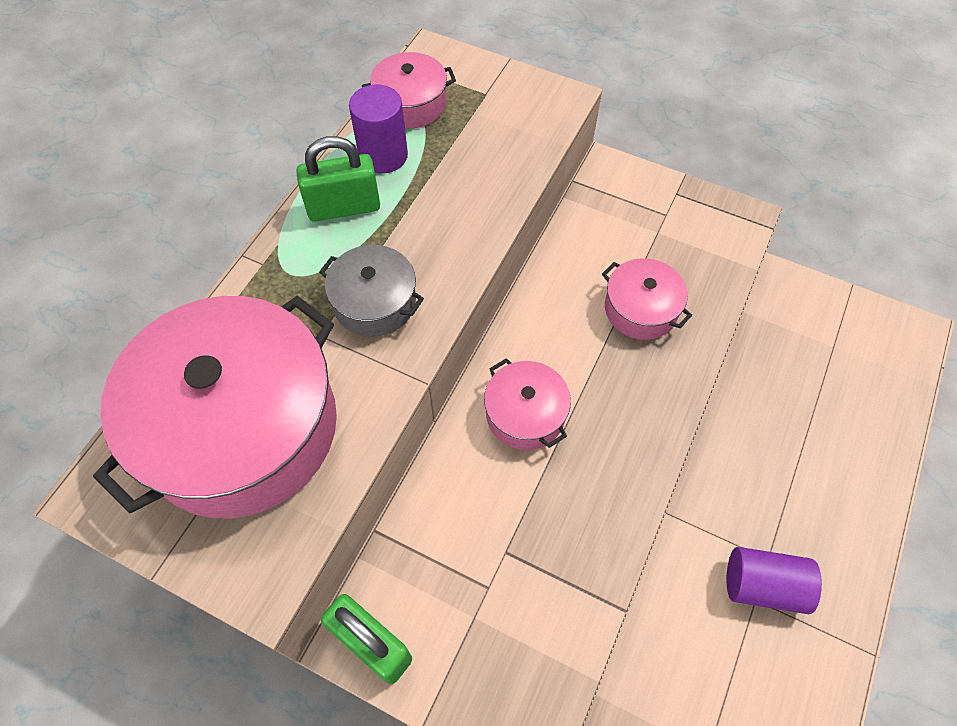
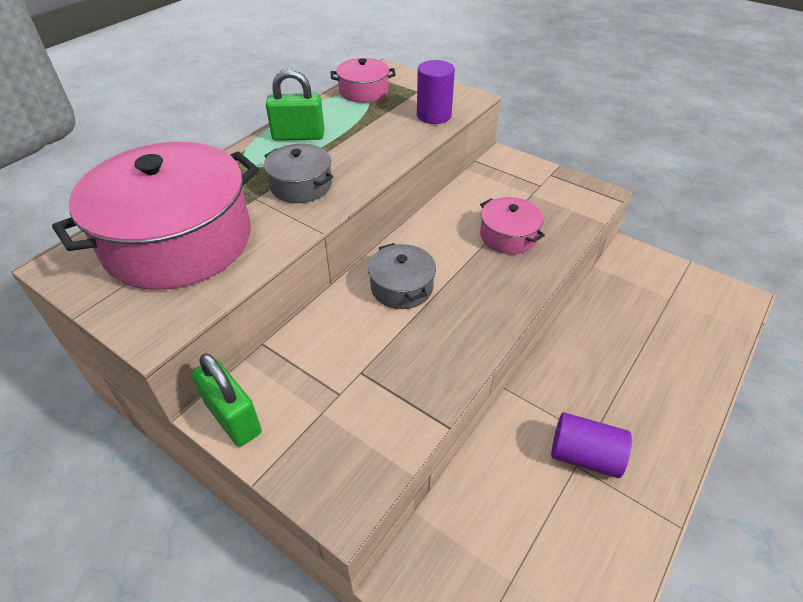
camera: 10 degrees right, 15 degrees down
(383, 155) = (335, 114): purple cylinder -> purple cylinder (434, 115)
(525, 414) = (401, 287): pink pot -> grey pot

